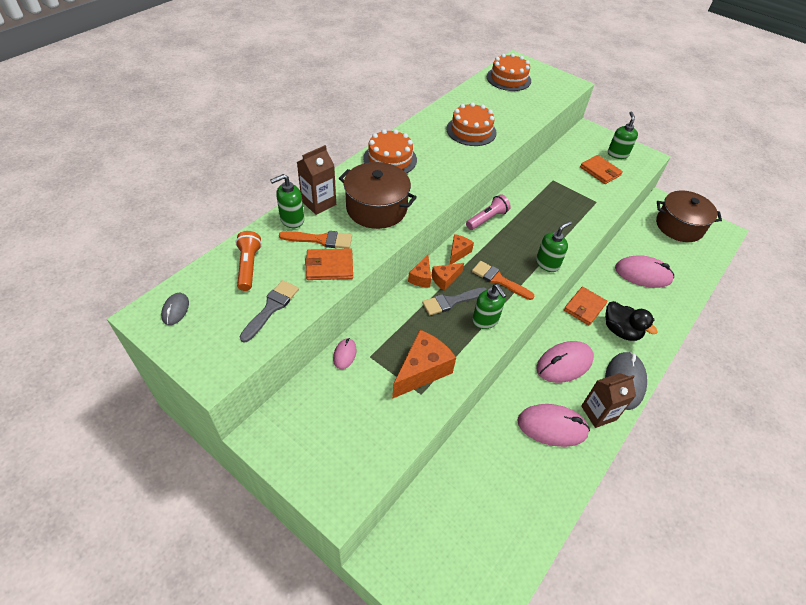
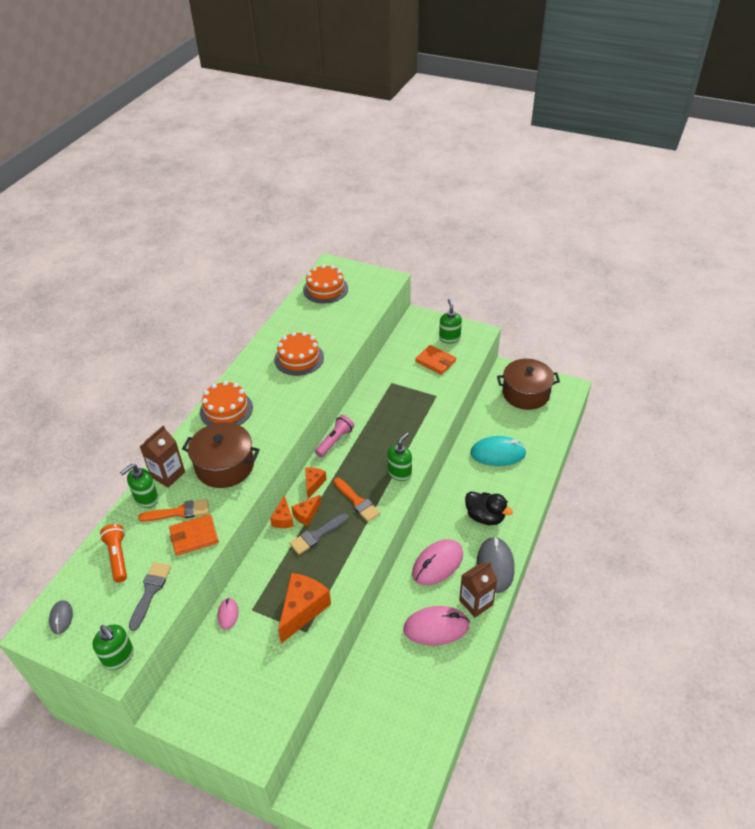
camera: 10 degrees left, 5 degrees down
(485, 320) = (352, 545): green soap dispenser -> green soap dispenser (119, 657)
(499, 280) = (357, 501): orange brush -> orange brush turned 150 degrees counterclockwise
(584, 307) = (447, 502): orange wallet -> none
(643, 274) = (498, 453): pink mouse -> turquoise mouse

